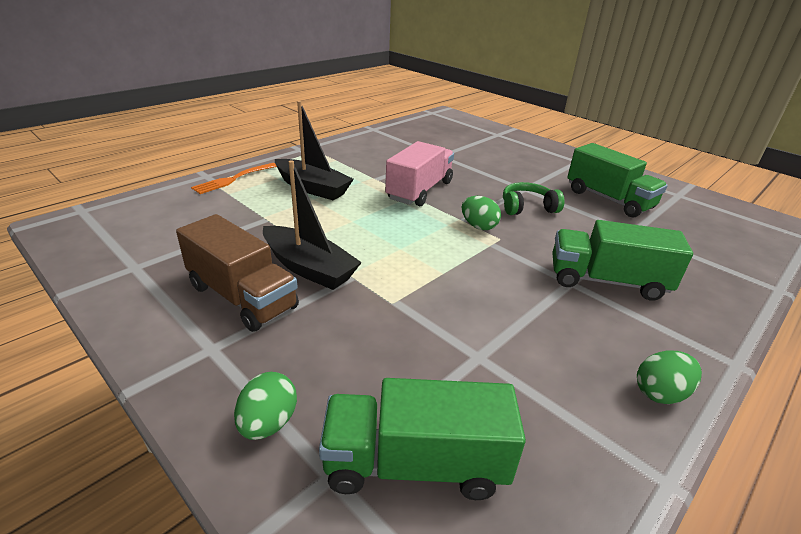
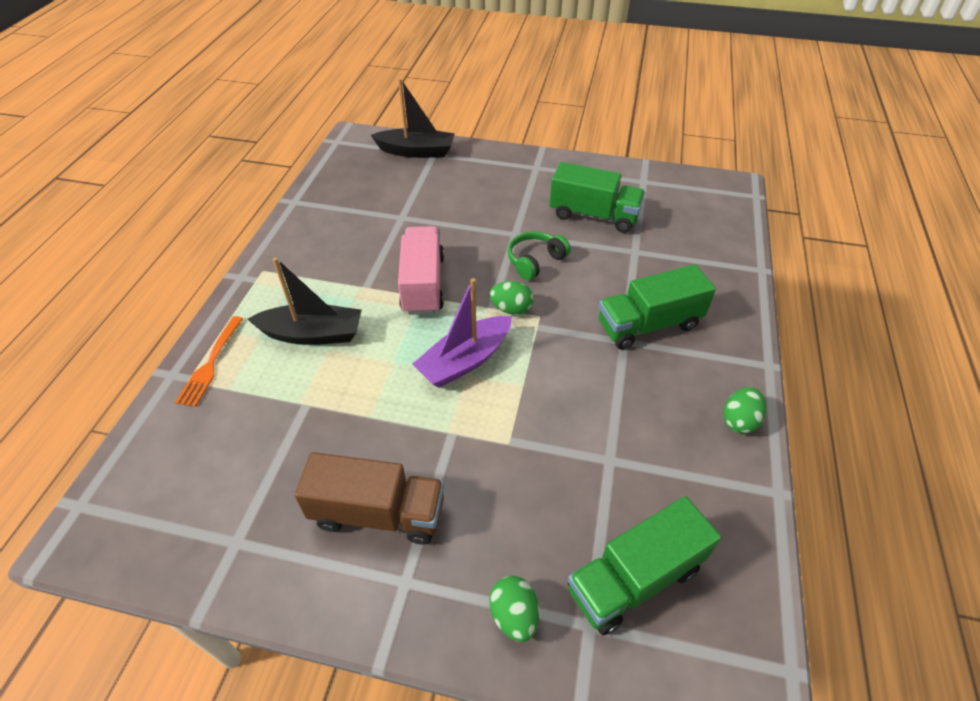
camera: 30 degrees left, 15 degrees up
(308, 268) = (406, 445): black boat -> black boat (416, 151)
(408, 240) = (465, 360): none -> purple boat

